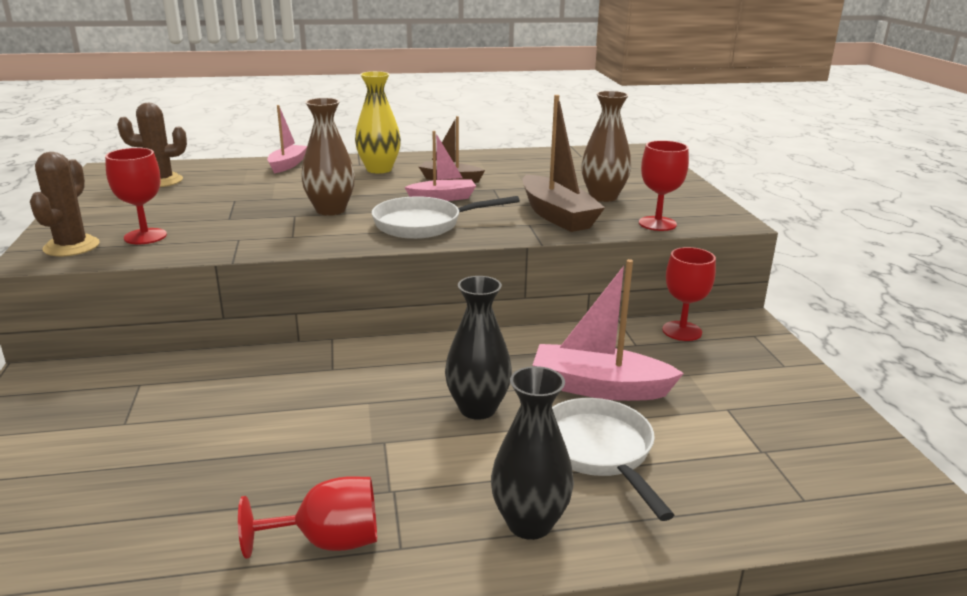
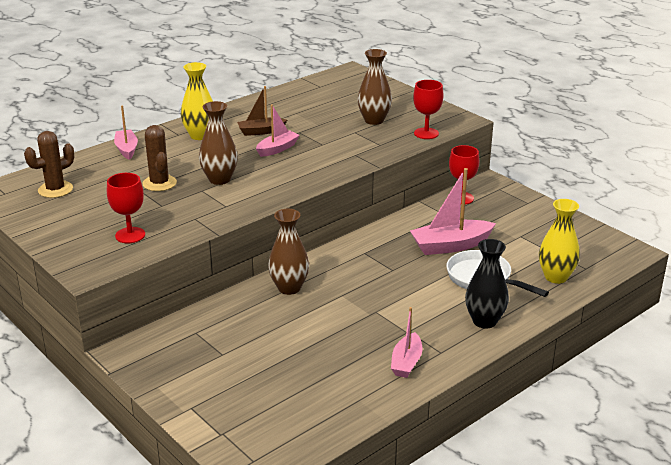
camera: 30 degrees left, 5 degrees up
(71, 246) = (94, 257): brown cactus -> brown cactus (159, 183)
(316, 370) = (289, 288): none -> brown vase
(328, 541) = (406, 362): red goblet -> pink boat
(424, 224) = (294, 173): white pan -> none
(477, 409) = (402, 278): black vase -> none
(557, 216) = (364, 143): brown boat -> none
(732, 495) = (556, 277): none -> yellow vase

